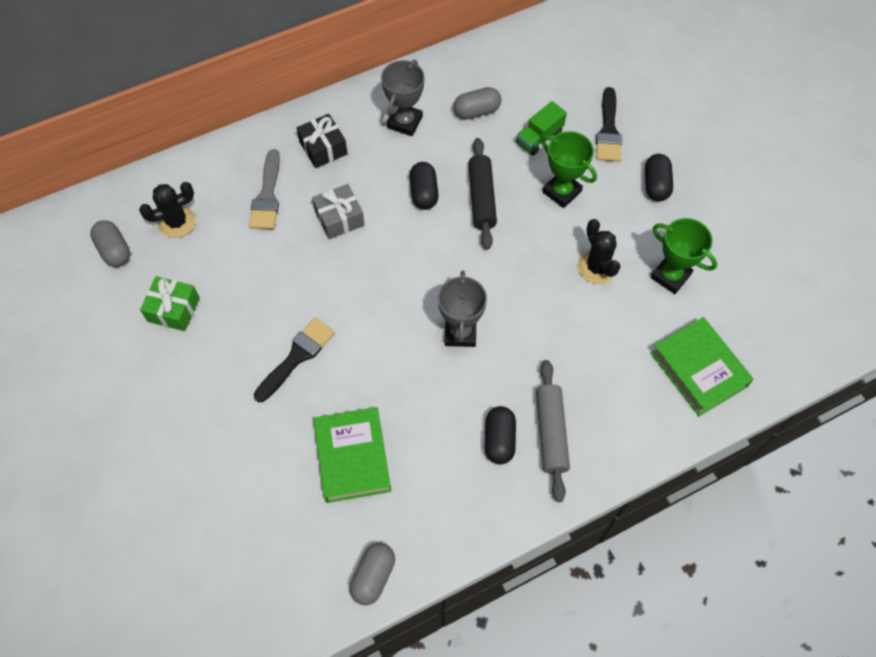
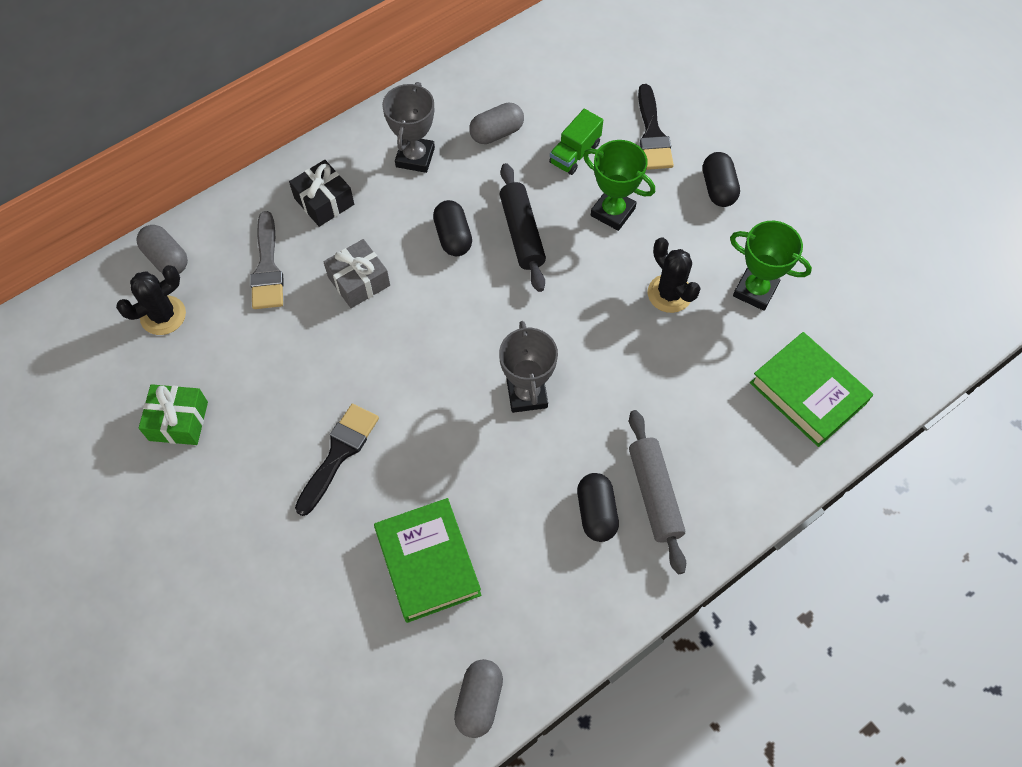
camera: 10 degrees left, 0 degrees up
(114, 250) = (92, 361): grey capsule -> grey capsule (166, 258)

